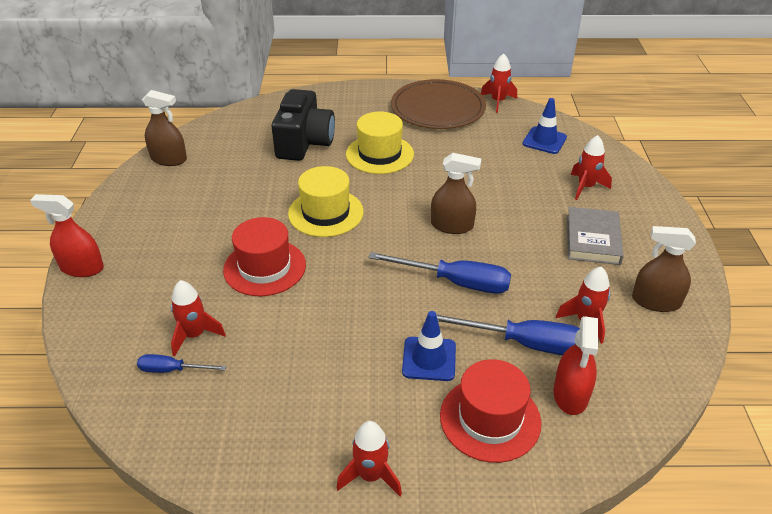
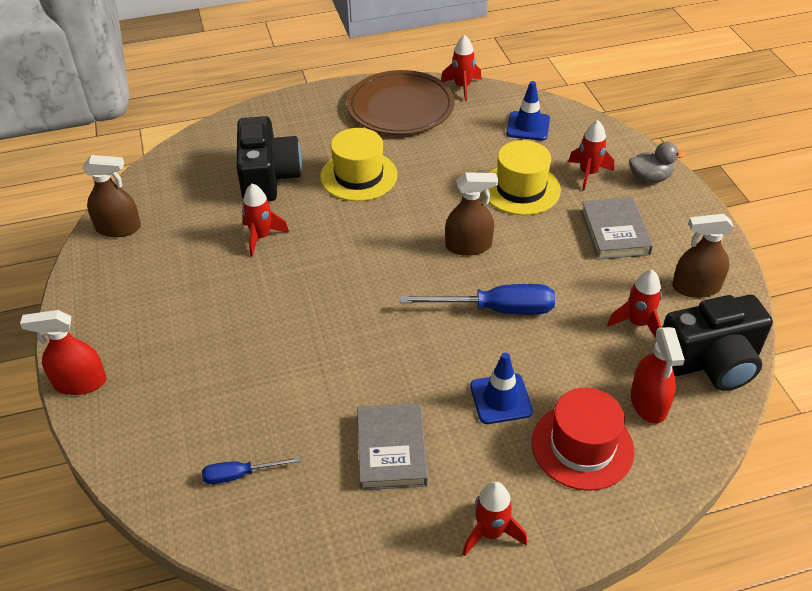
camera: 15 degrees left, 5 degrees up
(194, 335) = (246, 431): red rocket -> red rocket (261, 237)
(264, 267) = (288, 337): red hat -> none
(311, 380) = (391, 449): none -> grey book
(325, 213) = (328, 258): yellow hat -> yellow hat (521, 189)
(523, 343) = (586, 360): blue screwdriver -> none
(643, 200) = (650, 178): none -> grey duck
(648, 371) = (711, 362): none -> black camera

